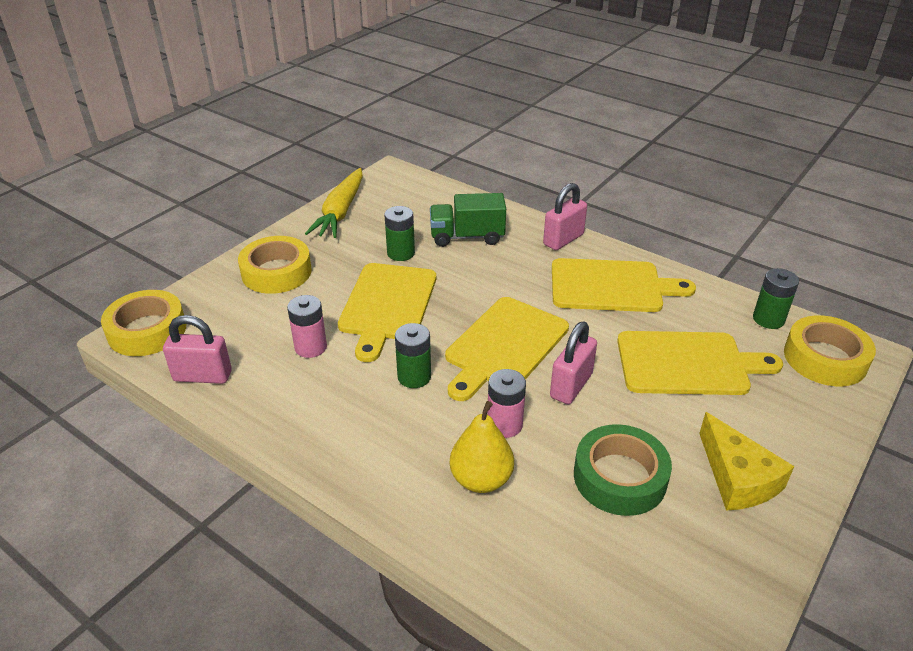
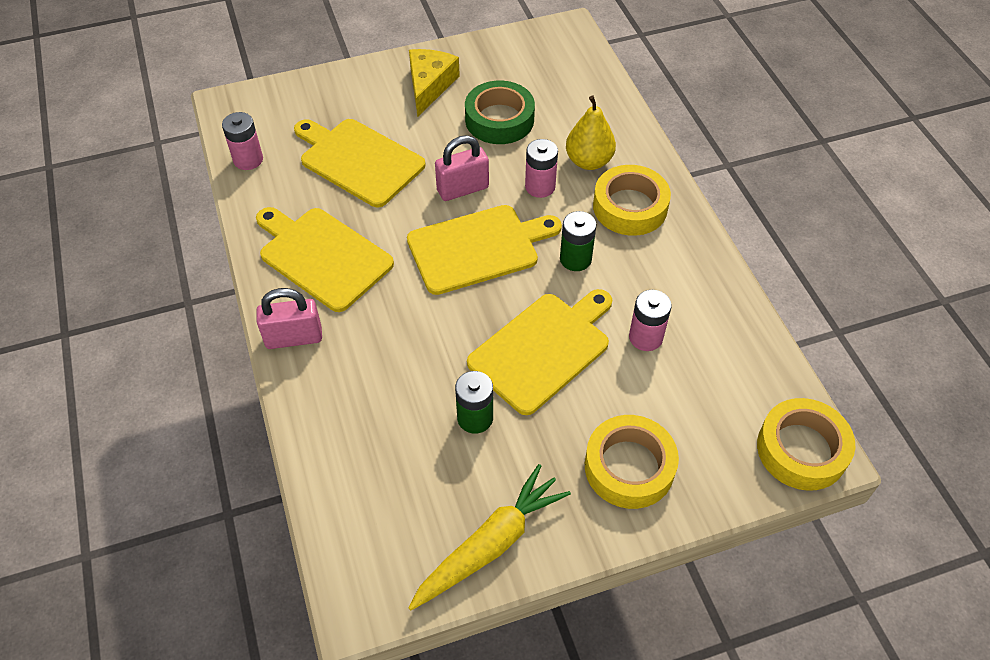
camera: 145 degrees left, 15 degrees up
(202, 376) = (759, 356): pink padlock -> none
(467, 237) = (383, 402): green truck -> none
(768, 319) = (248, 159): green battery -> pink battery
(825, 358) = (261, 114): yellow tape -> yellow tape (630, 207)

